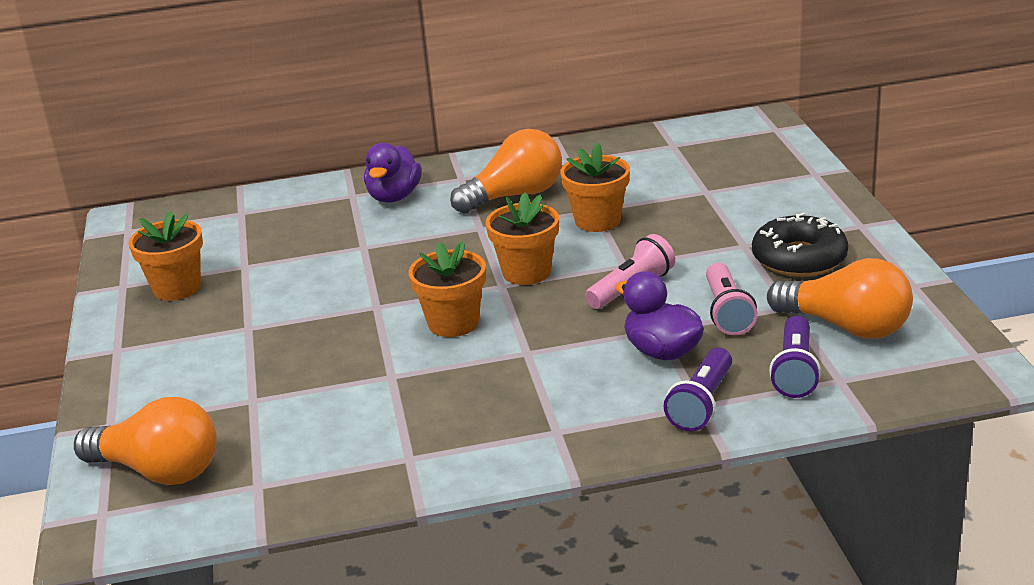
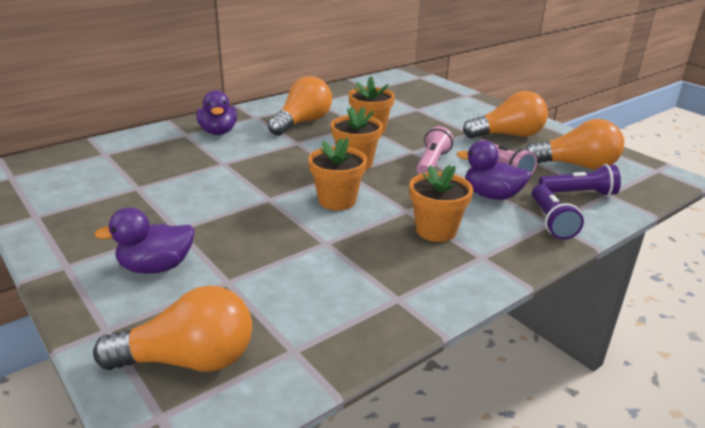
camera: 30 degrees left, 0 degrees up
(177, 288) = (89, 210): orange flower pot -> orange flower pot (436, 230)
(196, 369) = (156, 267): none -> purple duck
(795, 371) = (579, 193): purple flashlight -> purple flashlight turned 75 degrees counterclockwise
(799, 258) = (508, 135): black donut -> orange light bulb

